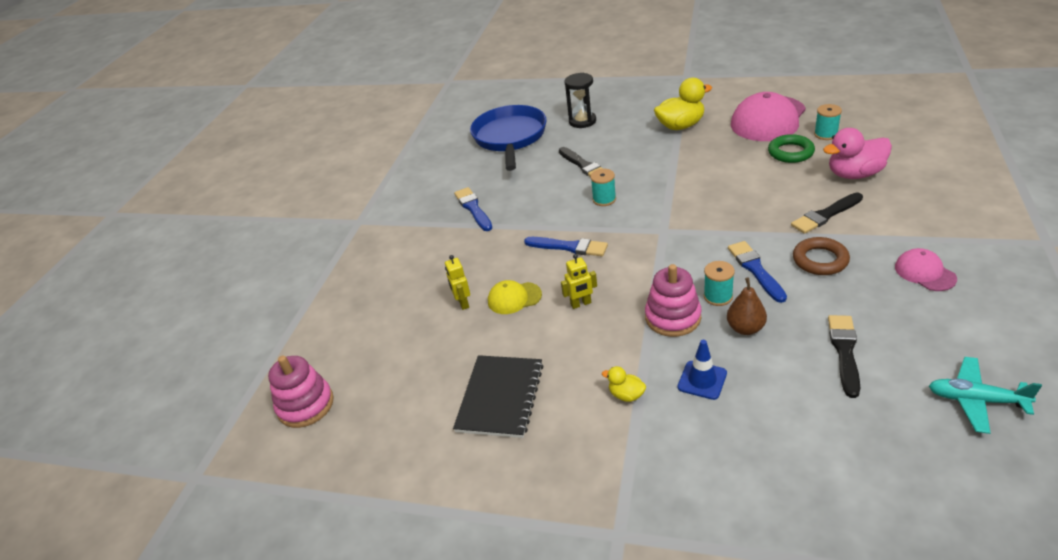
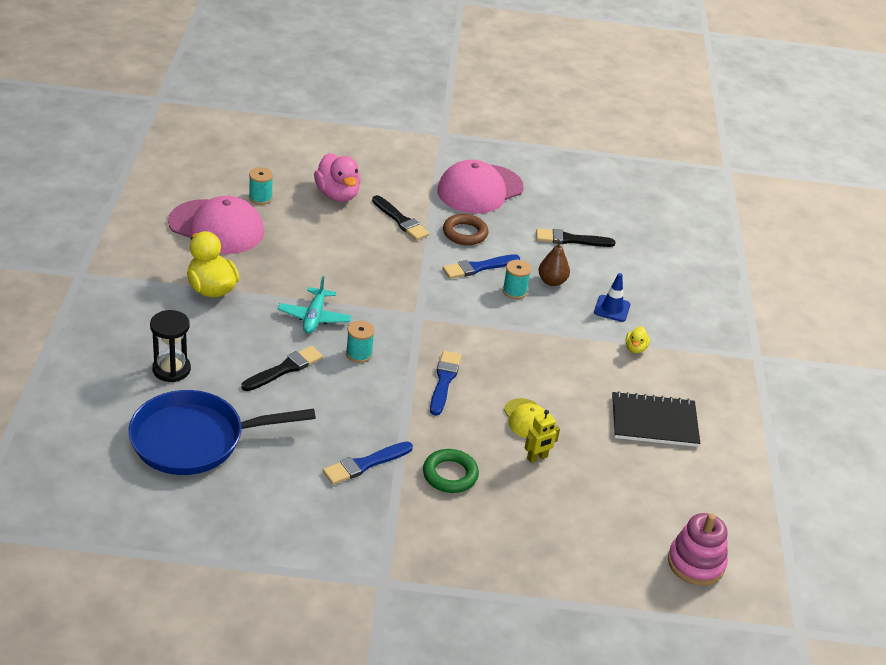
camera: 110 degrees left, 0 degrees up
(581, 304) = (531, 373): yellow robot -> none
(673, 317) = (543, 318): pink stacking toy -> none
(790, 152) = (290, 223): green ring -> green ring (450, 474)
(924, 272) = (480, 189): pink cap -> pink cap, size x1.99
(976, 400) = (606, 198): turquoise plane -> turquoise plane (314, 317)

